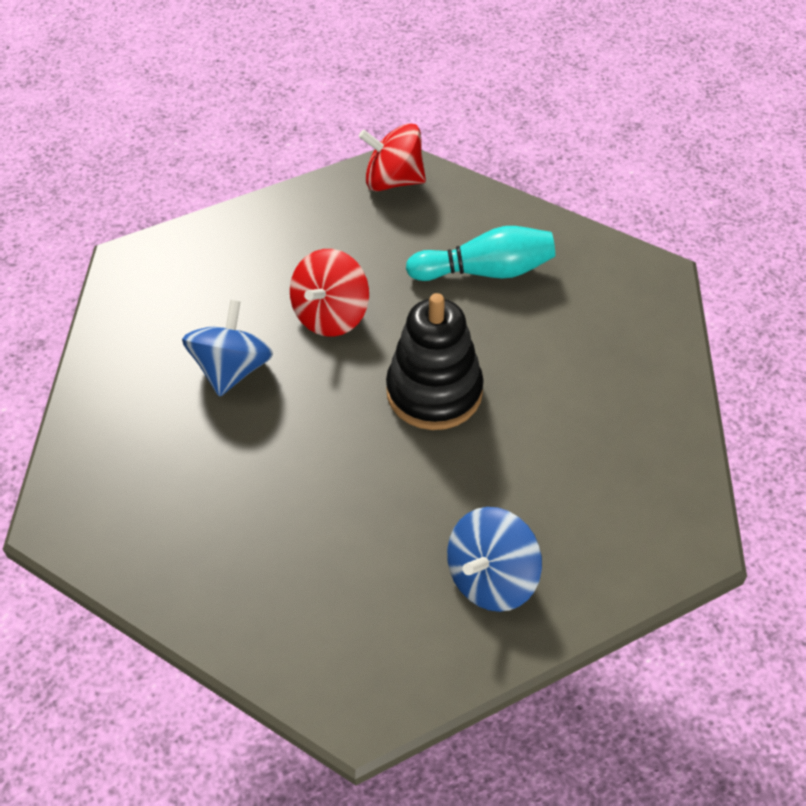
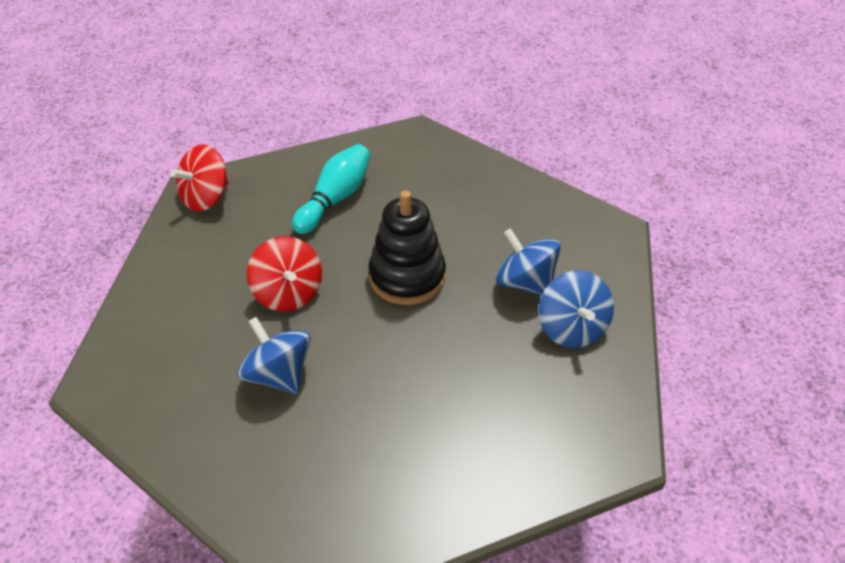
camera: 55 degrees left, 5 degrees down
(520, 498) = (525, 282): none -> blue spinning top

